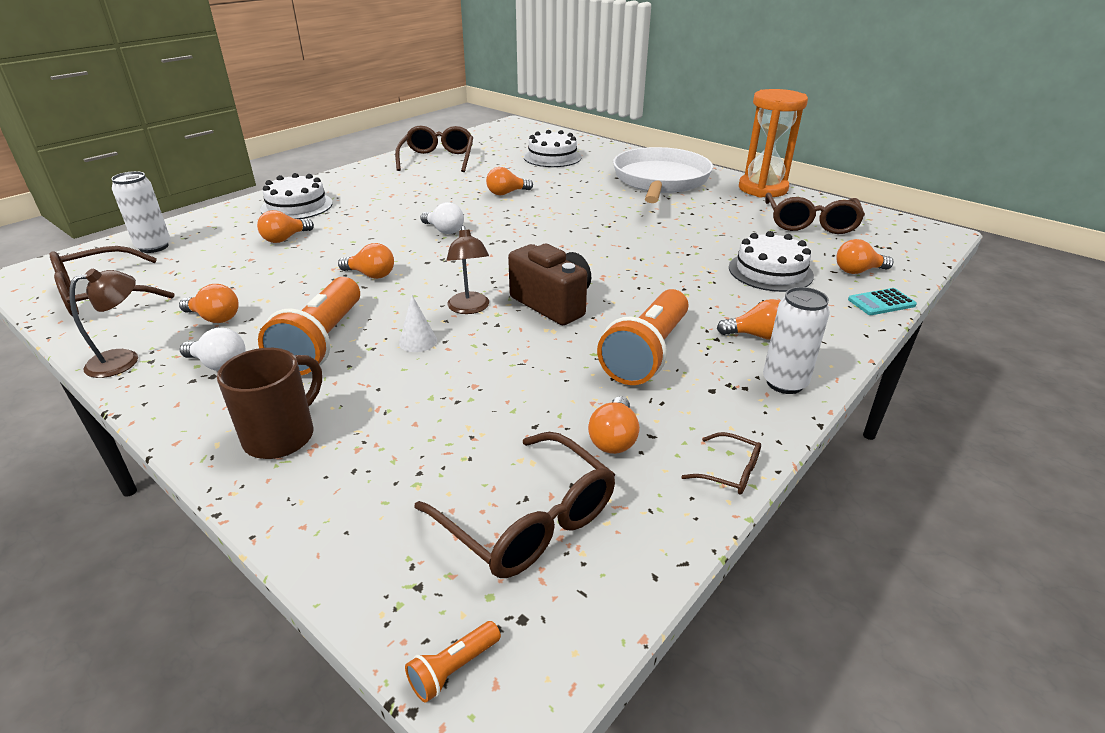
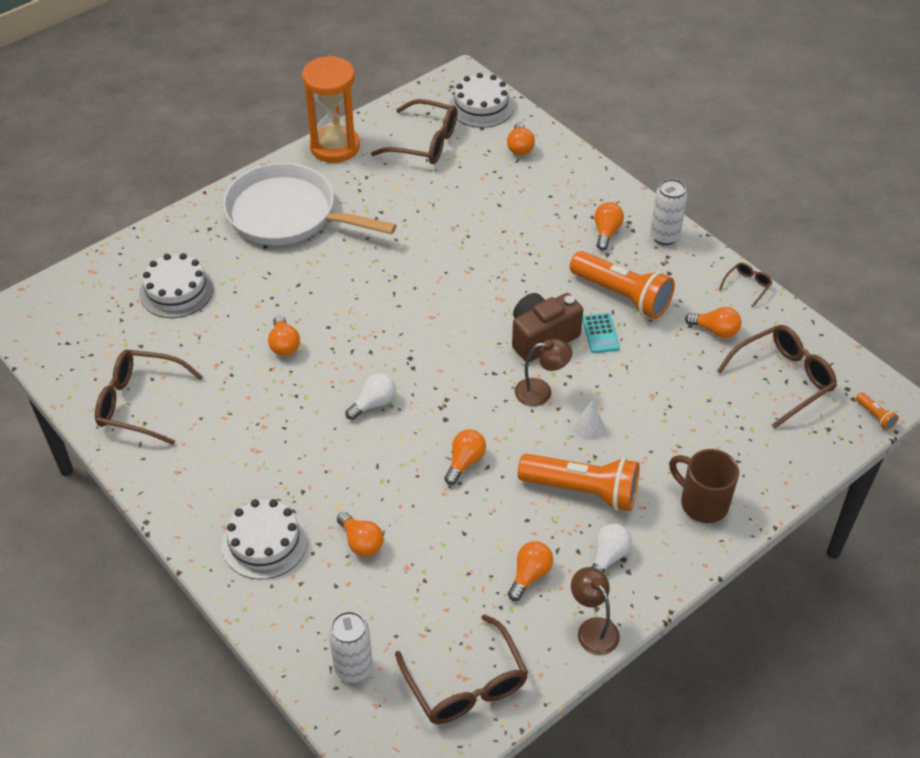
camera: 80 degrees left, 15 degrees up
(770, 271) = (510, 195): white cake -> white cake (481, 106)
(881, 302) = (570, 154): turquoise calculator -> turquoise calculator (600, 333)

